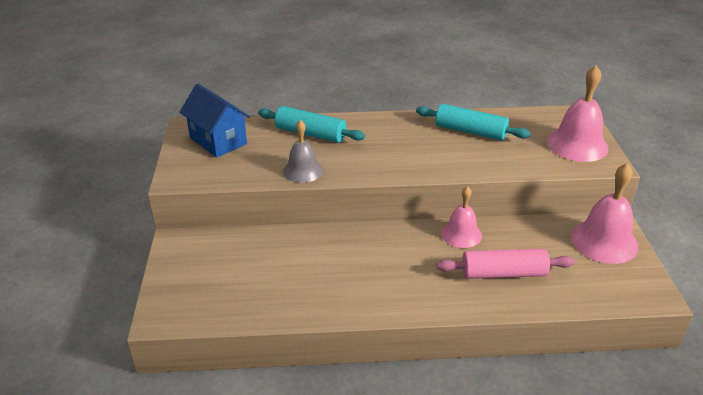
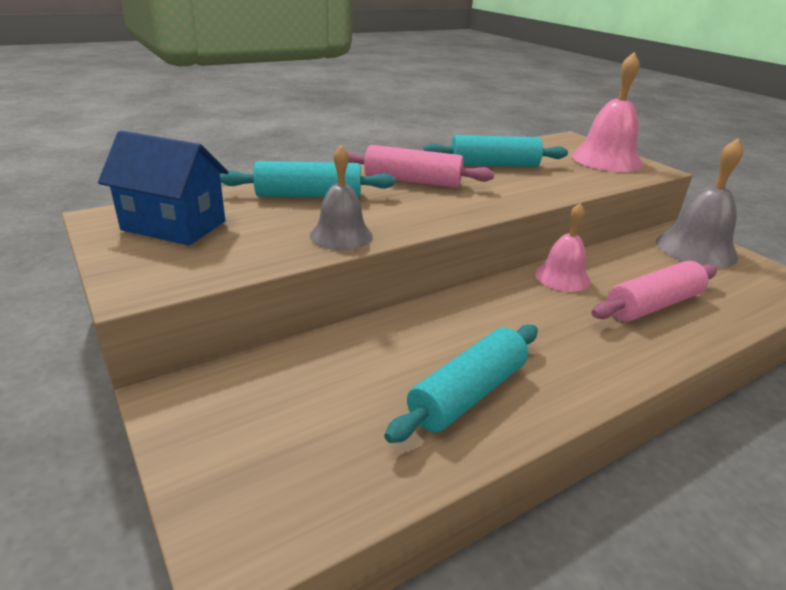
camera: 30 degrees left, 5 degrees down
(319, 288) = (468, 394): none -> turquoise rolling pin
(391, 135) = (412, 181): none -> pink rolling pin
(604, 241) = (696, 249): pink bell -> grey bell

